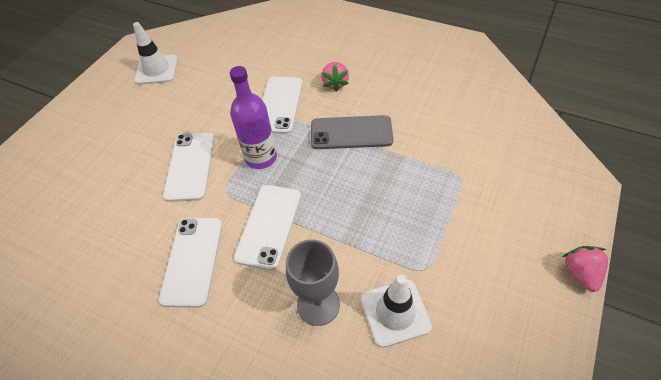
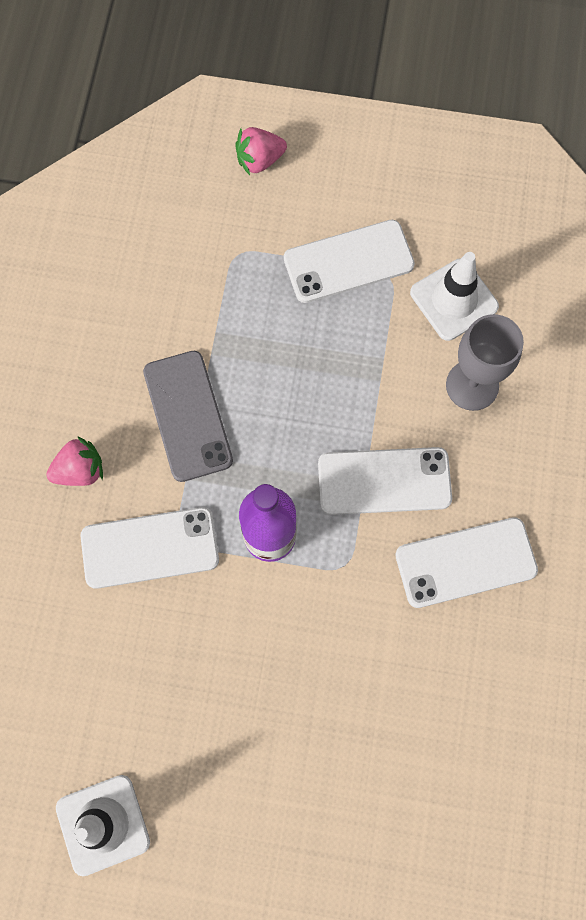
camera: 110 degrees left, 20 degrees up
(190, 166) = (314, 641): white phone -> white phone (348, 261)
(580, 273) = (344, 119): pink strawberry -> pink strawberry (259, 160)

